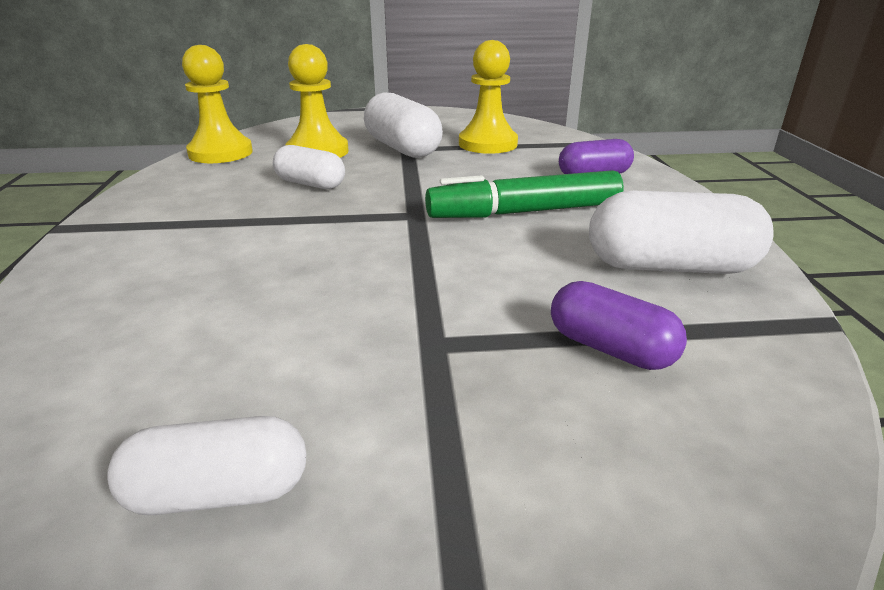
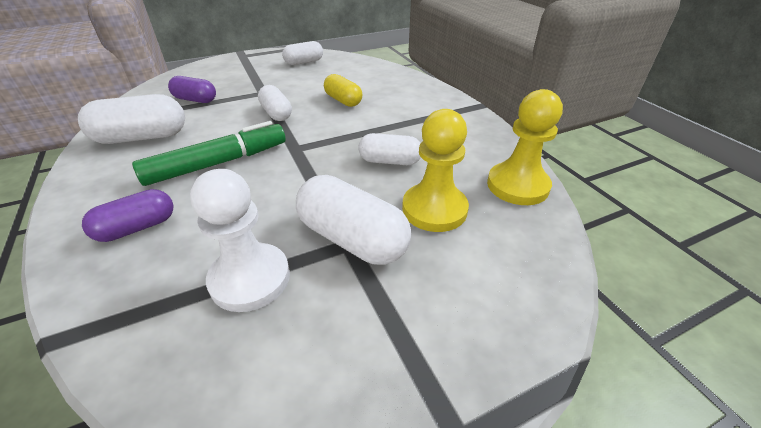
camera: 160 degrees right, 10 degrees up
(270, 278) = (343, 100): none -> yellow capsule
(420, 272) = (276, 113): none -> white capsule
(487, 144) = (250, 278): yellow pawn -> white pawn

